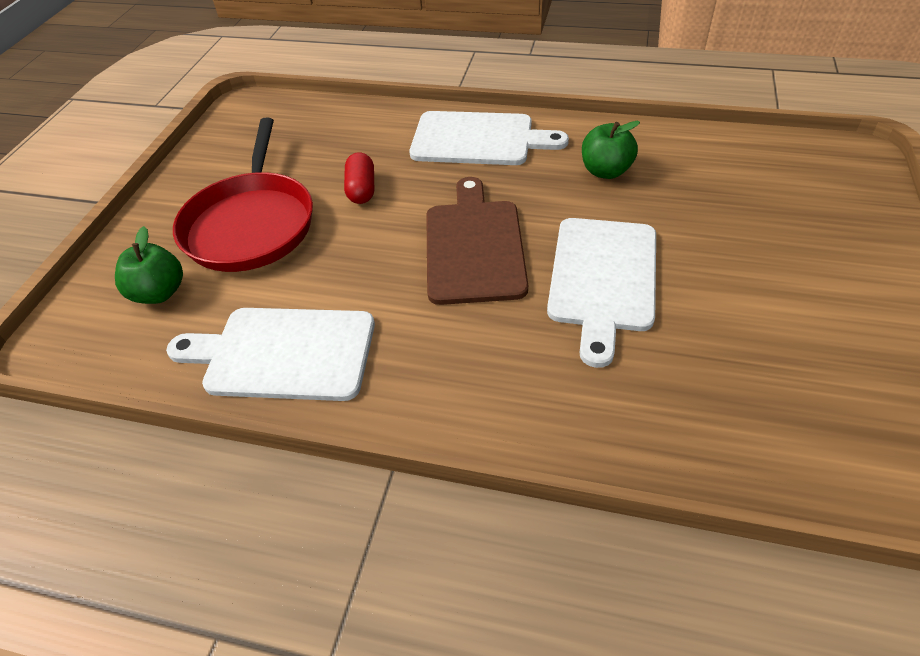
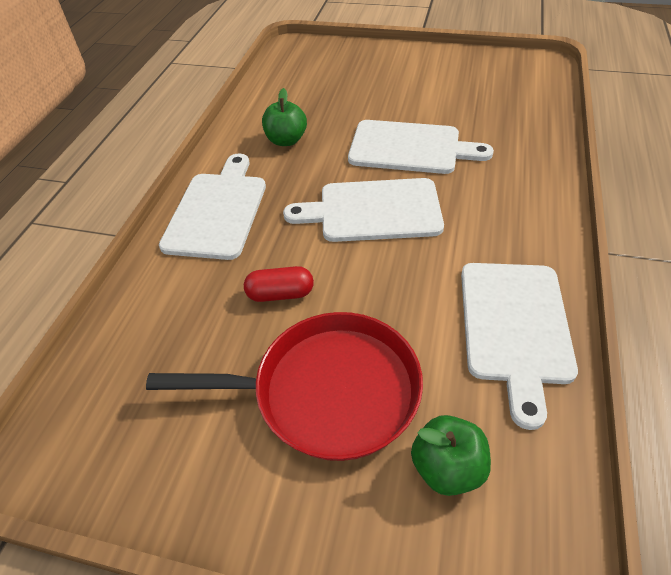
camera: 90 degrees left, 0 degrees up
(474, 246) = (373, 210): brown cutting board -> white cutting board

